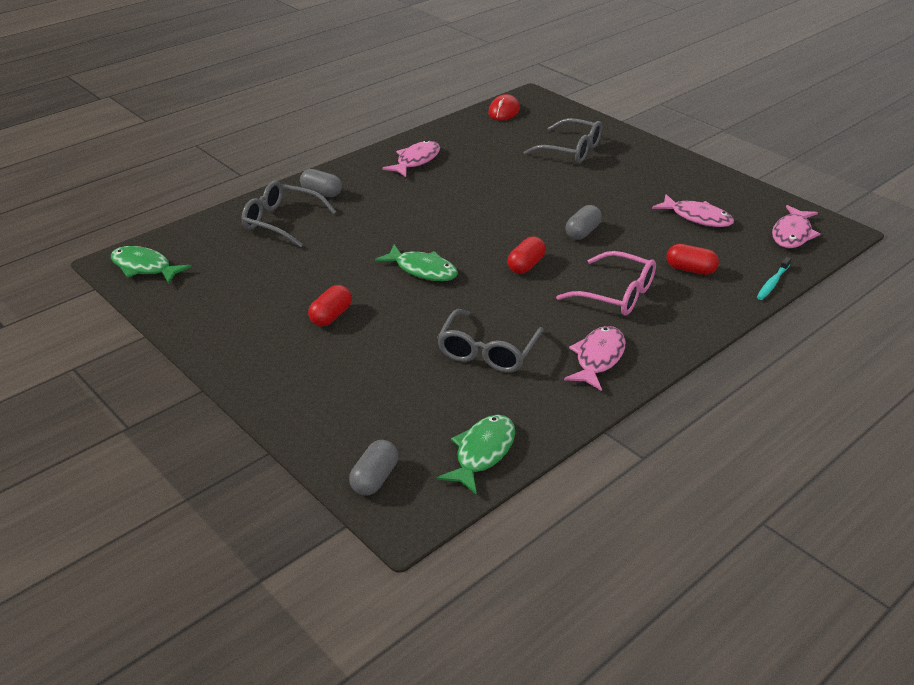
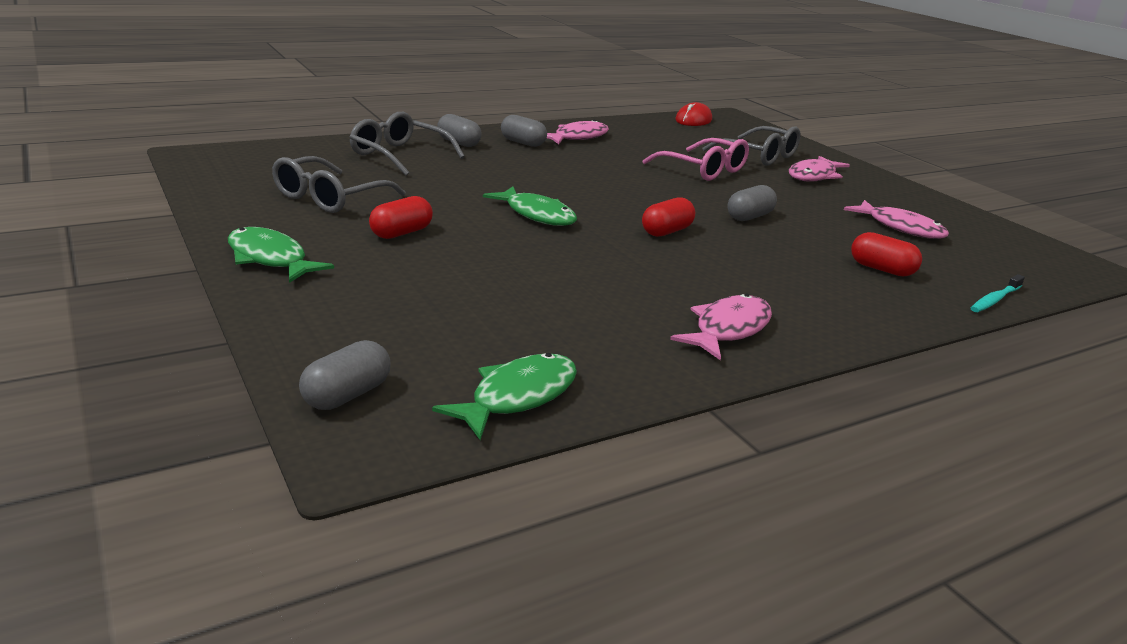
camera: 10 degrees right, 10 degrees down
(144, 267) = (222, 163): green fish -> green fish (270, 259)
(374, 180) = (523, 143): none -> grey capsule
(487, 351) = (580, 296): grey glasses -> grey glasses (329, 198)
(616, 294) = (774, 274): pink glasses -> pink glasses (703, 170)
(792, 234) = (1027, 261): pink fish -> pink fish (813, 176)

